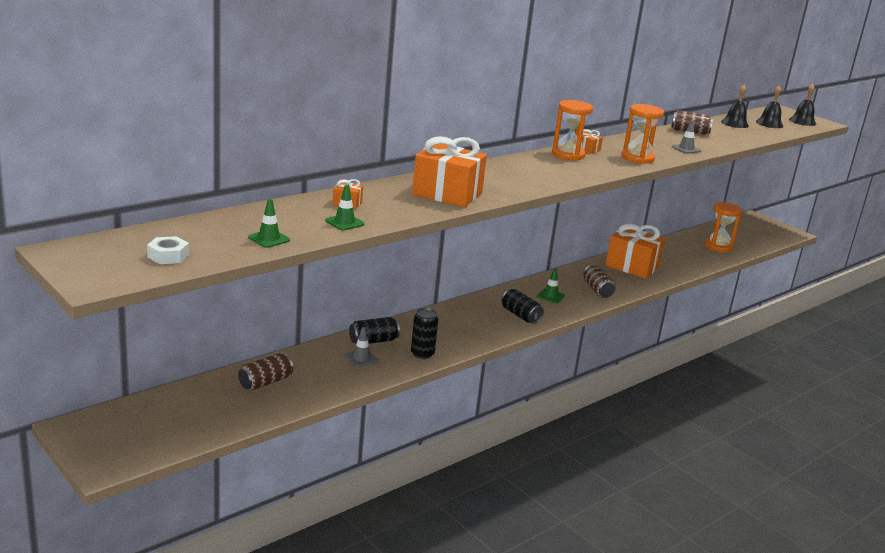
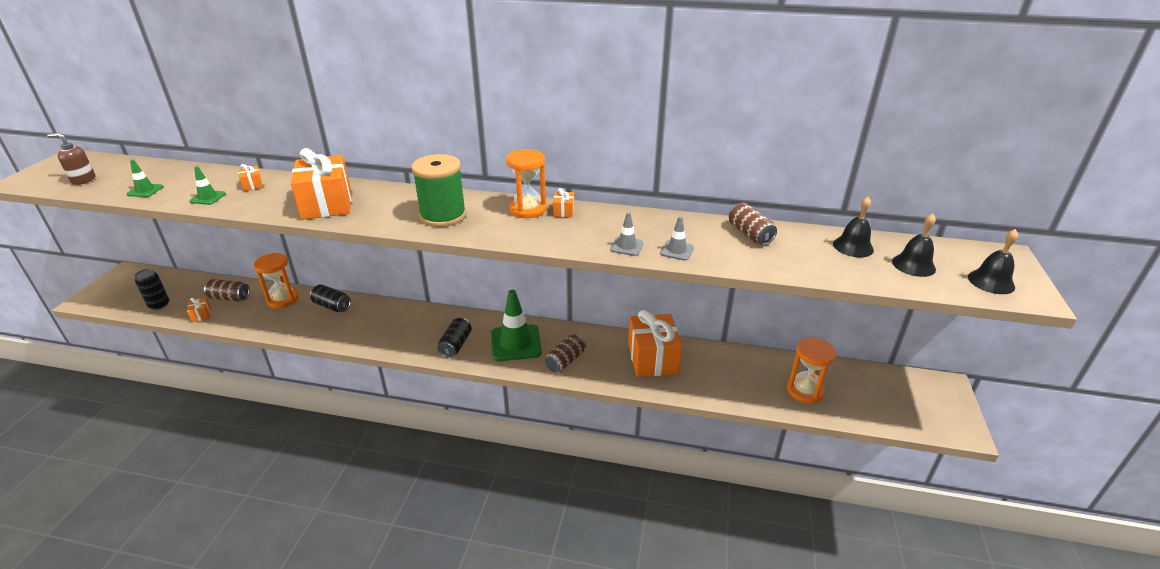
camera: 55 degrees right, 10 degrees up
(168, 256) = (83, 180): white nut -> brown soap dispenser
(277, 405) = (201, 315): none -> orange gift
(361, 358) = (299, 313): grey traffic cone -> grey traffic cone (627, 246)
(422, 354) = (332, 332): black can -> black can (159, 305)
(537, 174) = (443, 216): none -> green spool
(550, 296) = (516, 343): green traffic cone -> green traffic cone, size x2.07
(637, 158) = (586, 238): orange hourglass -> orange hourglass (283, 299)

